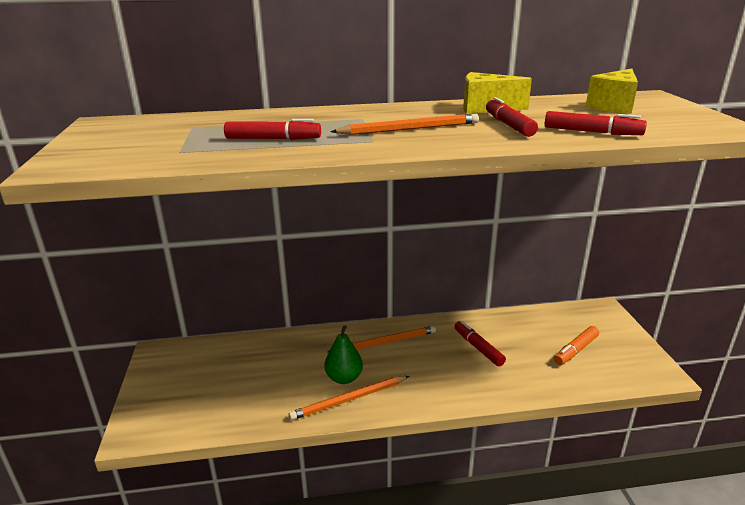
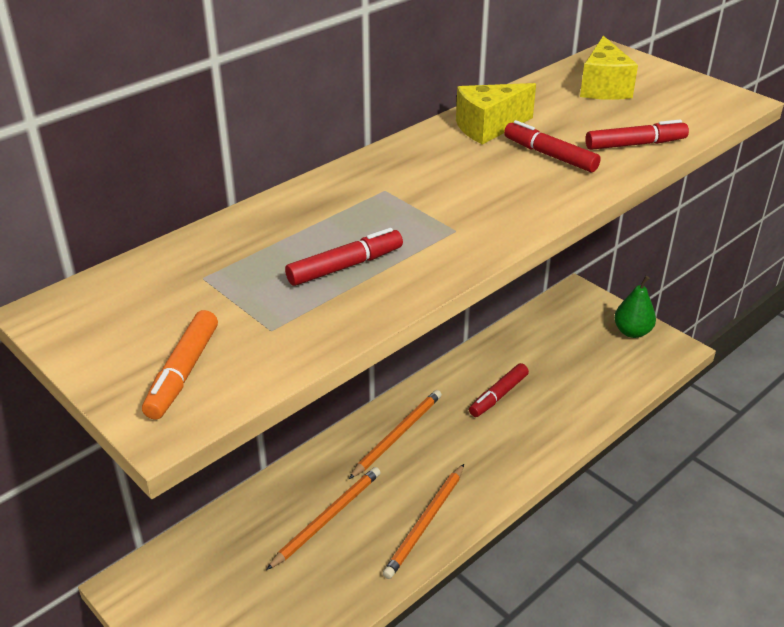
camera: 35 degrees left, 10 degrees up
(344, 378) = (395, 500): green pear -> green pear (632, 332)
(410, 129) = (464, 195): orange pencil -> orange pencil (327, 518)
(478, 348) = (498, 395): red marker -> red marker turned 75 degrees counterclockwise
(575, 350) = (589, 355): orange marker -> orange marker (183, 373)

